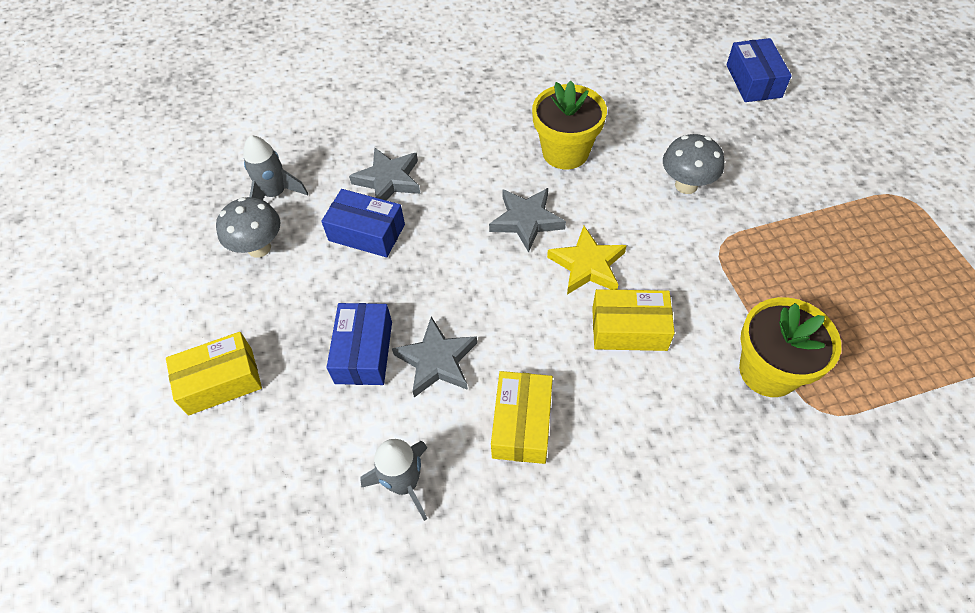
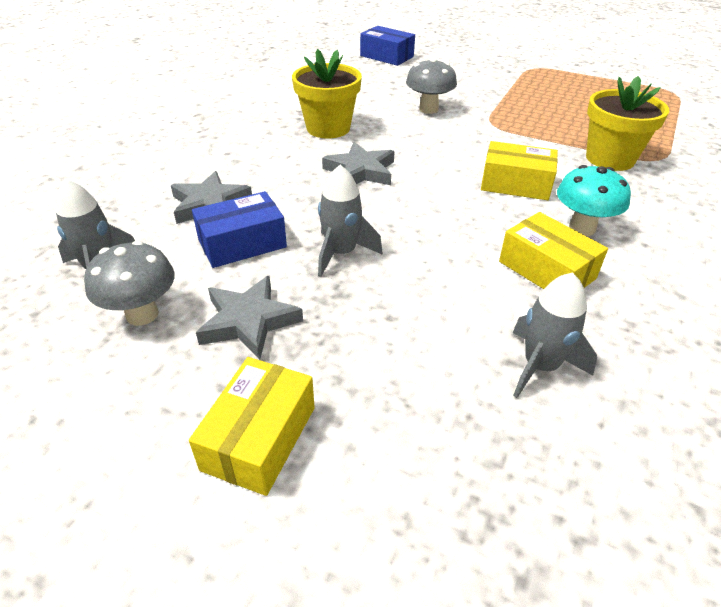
camera: 50 degrees left, 15 degrees down
(364, 352) = (366, 314): blue box -> none
(411, 290) = (341, 253): none -> grey rocket
(437, 361) = (432, 278): grey star -> grey star (249, 321)
(587, 265) = (438, 170): yellow star -> none
(611, 415) = (582, 228): none -> turquoise mushroom
(629, 329) = (515, 184): yellow box -> yellow box turned 60 degrees clockwise

